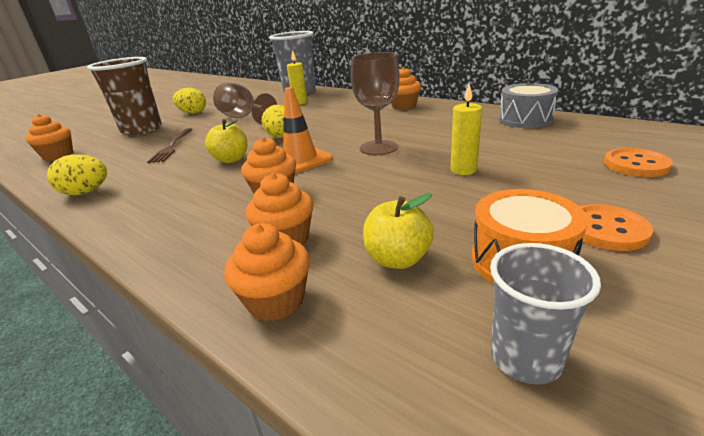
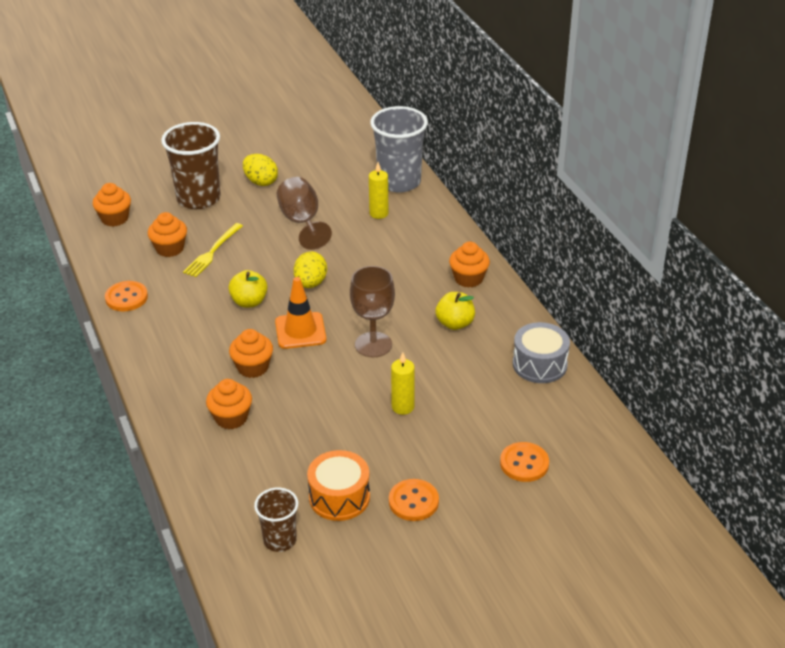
camera: 25 degrees right, 10 degrees up
(86, 192) = (126, 298): yellow egg -> orange button
(172, 146) = (212, 252): brown fork -> yellow fork
(276, 300) = (198, 460): orange cupcake -> orange cupcake (170, 249)
(397, 259) = (279, 464): yellow apple -> yellow apple (455, 323)
(525, 358) = (280, 540): grey cup -> brown cup

